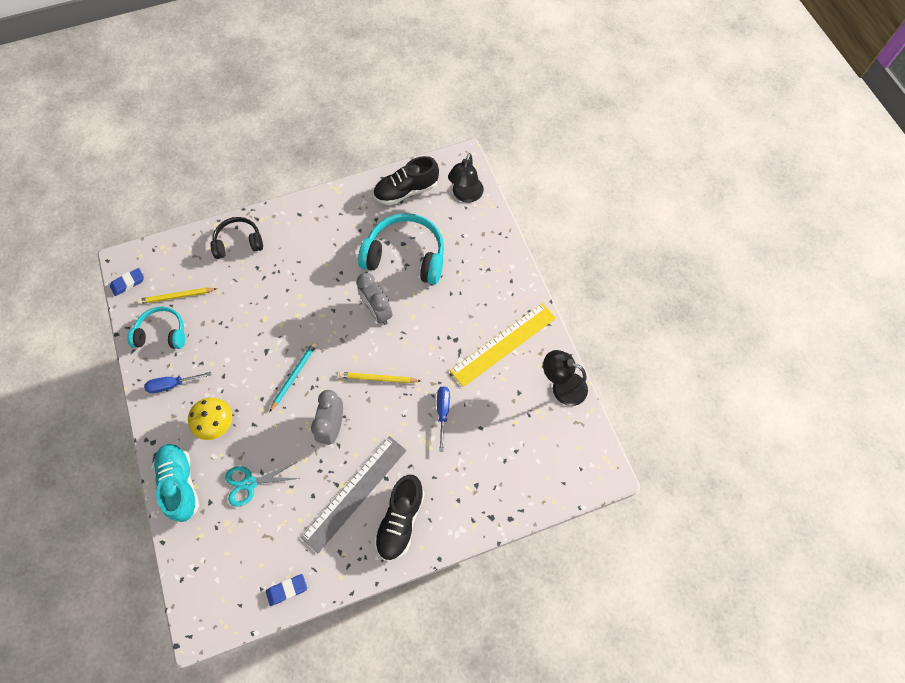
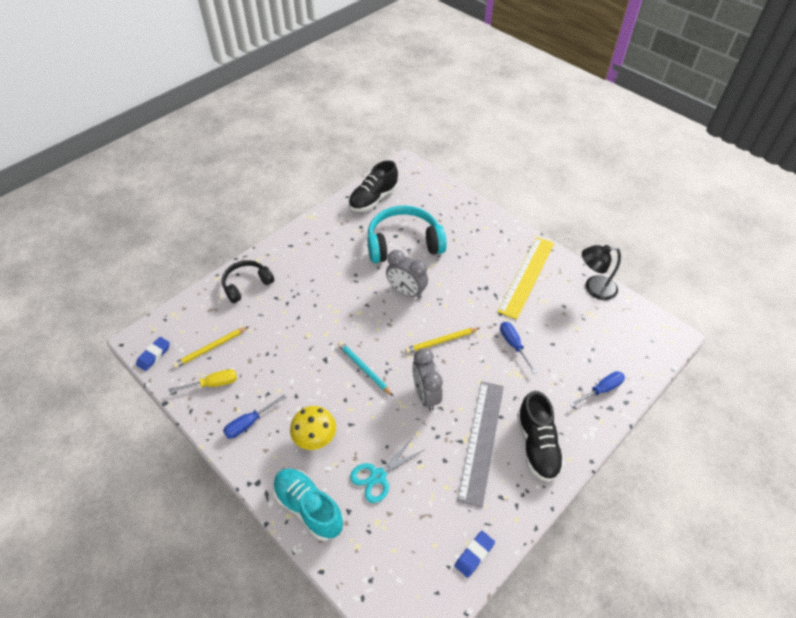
camera: 25 degrees left, 15 degrees down
(162, 333) = (213, 384): turquoise headphones -> yellow screwdriver
(294, 376) = (364, 369): turquoise pencil -> turquoise pencil turned 45 degrees counterclockwise
(465, 195) = (424, 186): black lamp -> none
(495, 496) = (601, 389): none -> blue screwdriver

